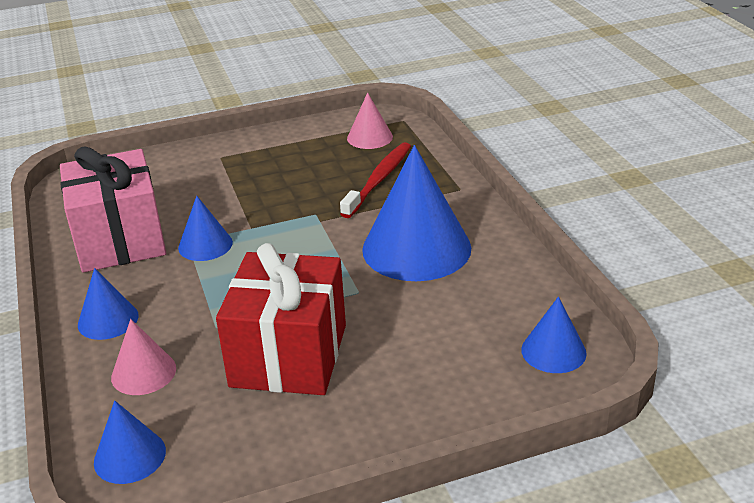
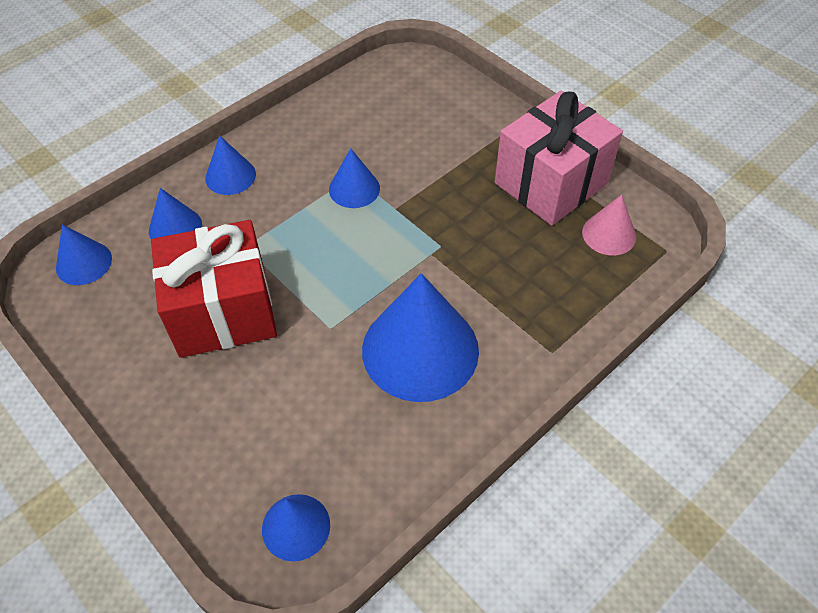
camera: 65 degrees right, 20 degrees up
(120, 240) = (337, 132): pink gift -> pink gift (551, 183)
(143, 372) = (175, 227): pink cone -> blue cone
(379, 180) = (529, 273): red toothbrush -> none

